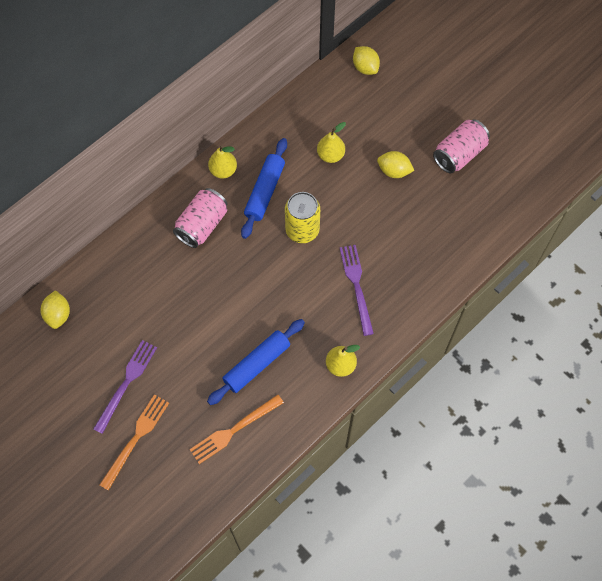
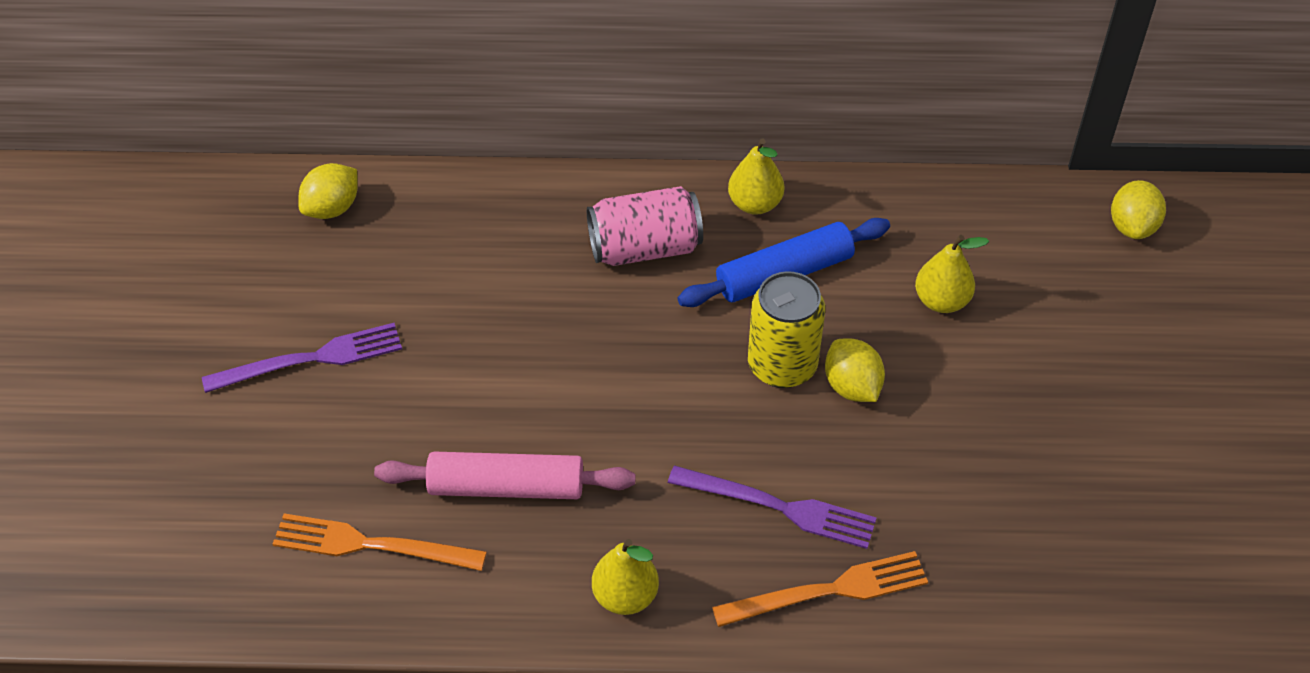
camera: 45 degrees right, 15 degrees down
(136, 438) = (238, 438): orange fork -> orange fork (828, 591)
(257, 364) = (506, 487): blue rolling pin -> pink rolling pin
(356, 286) = (779, 507): purple fork -> purple fork turned 75 degrees clockwise
(394, 171) = (1023, 397): yellow lemon -> yellow lemon (852, 387)
(459, 154) = (1167, 457): pink can -> none

